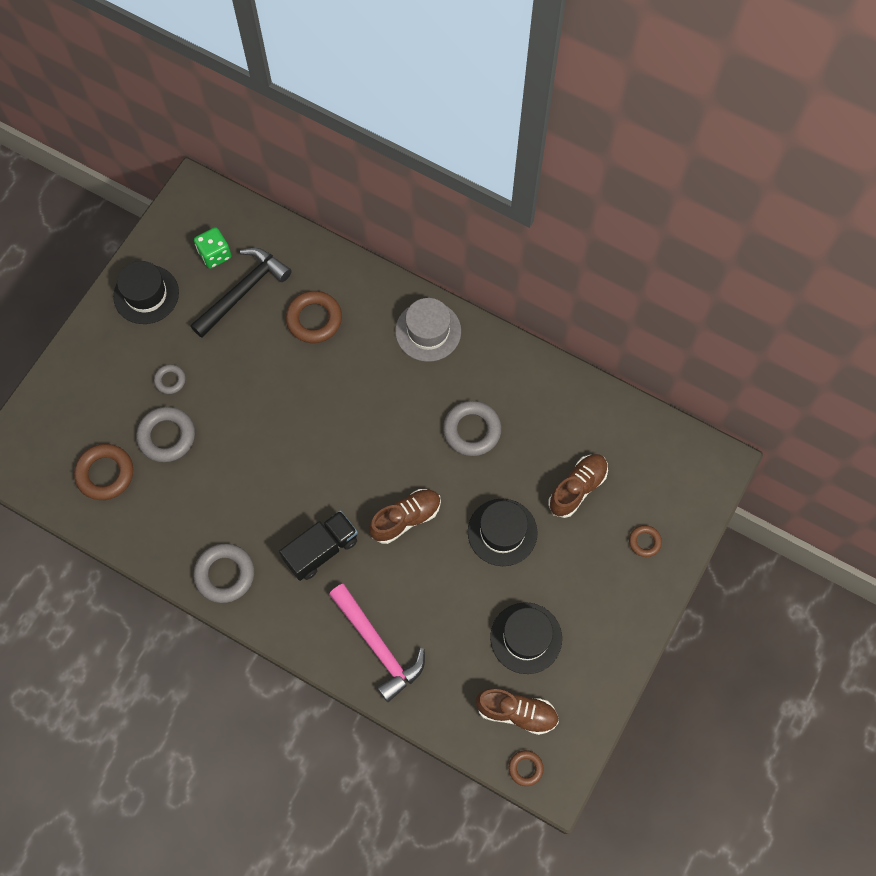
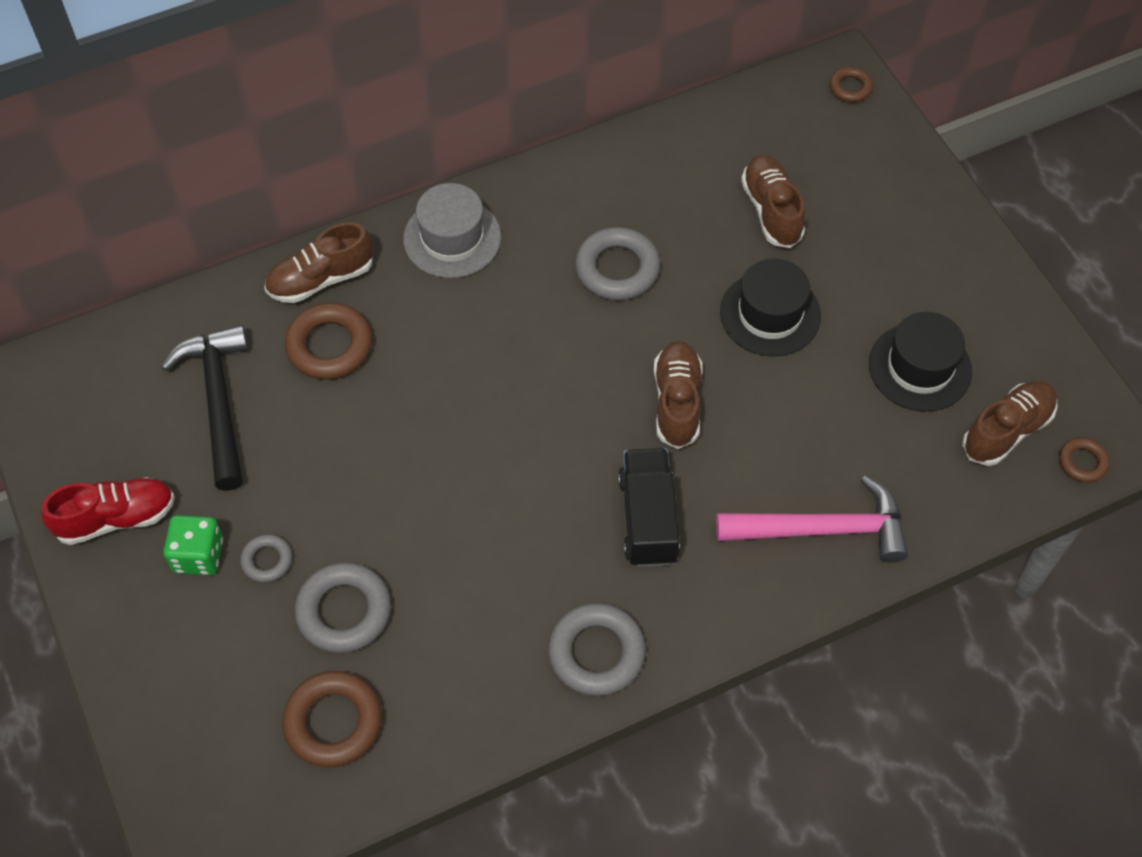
camera: 55 degrees left, 10 degrees down
(146, 294) = (116, 518): black hat -> red shoe
(215, 254) = (136, 404): green dice -> green dice (198, 555)
(352, 285) = (321, 279): none -> brown shoe
(644, 542) = (883, 187): brown ring -> brown ring (850, 88)

